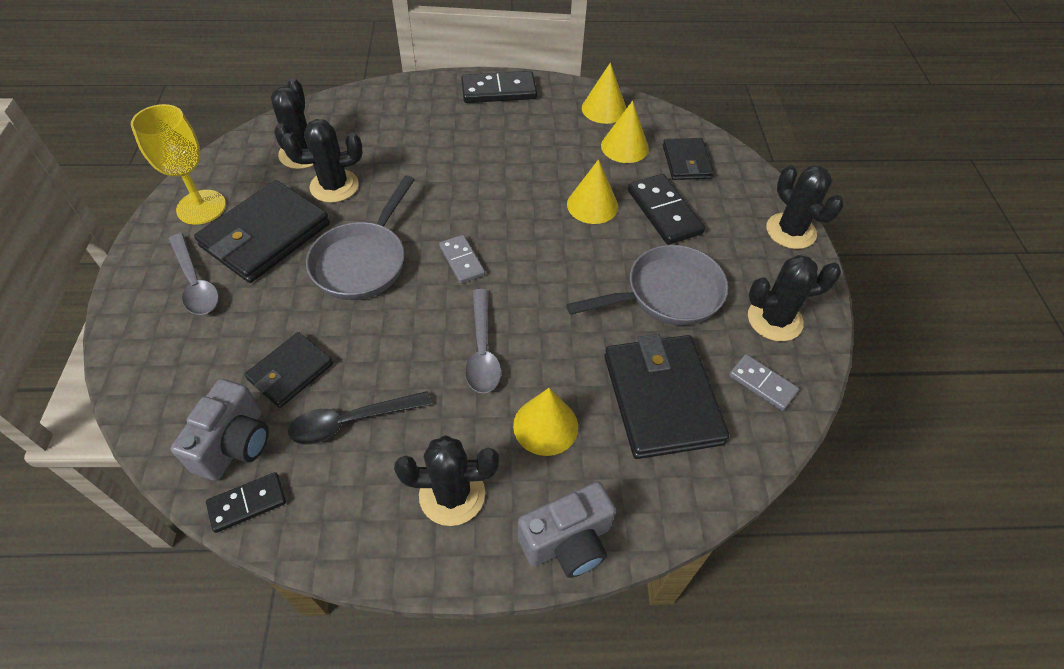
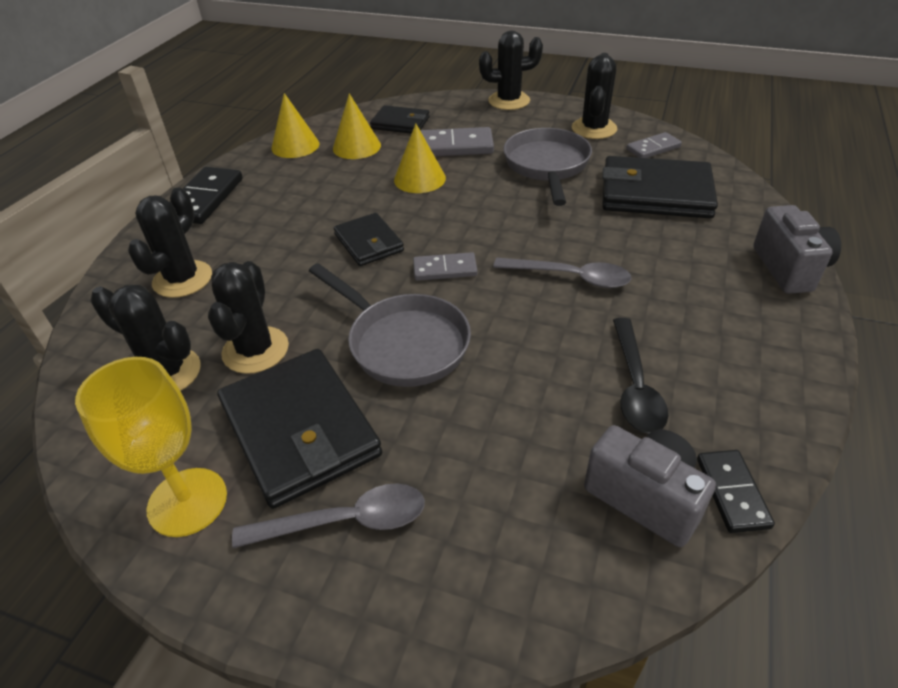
camera: 65 degrees left, 10 degrees down
(290, 372) = (548, 430): black wallet -> black wallet (369, 243)
(452, 494) = (736, 326): black cactus -> black cactus (182, 279)
(545, 426) = (669, 257): yellow cone -> none
(664, 212) = (452, 146): black domino -> grey domino

